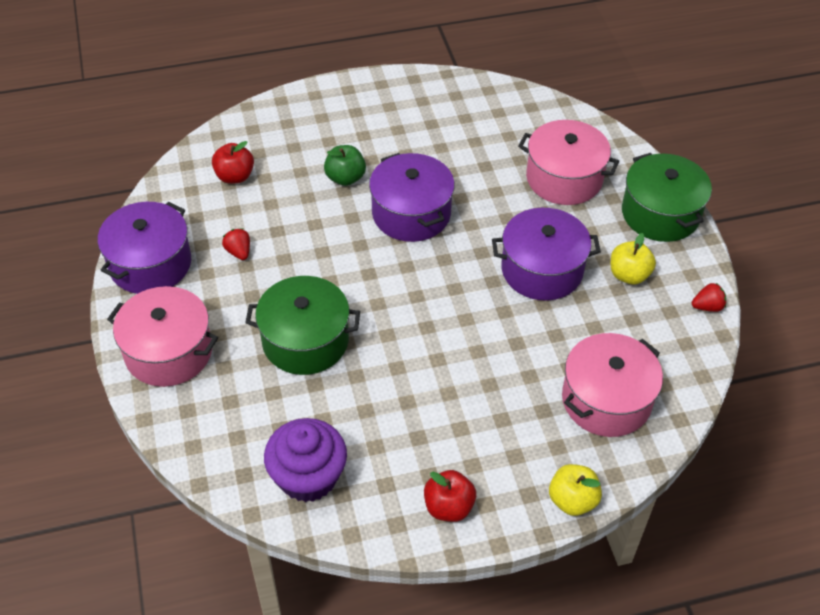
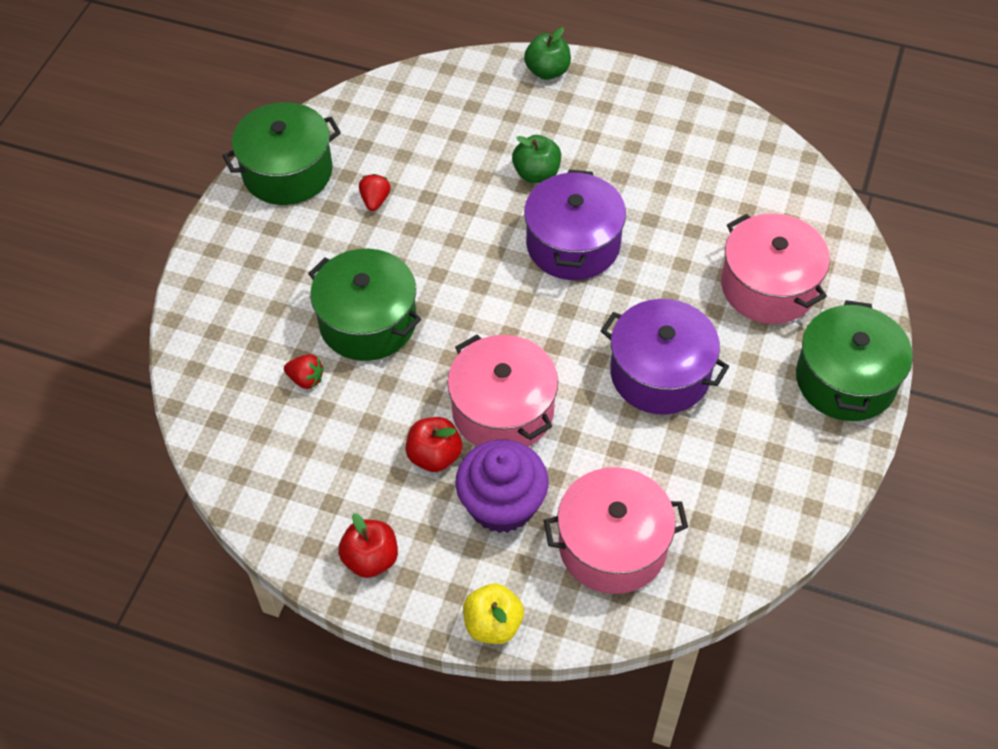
camera: 35 degrees right, 5 degrees up
(150, 264) = (287, 172): purple pot -> green pot
(168, 352) = (239, 267): pink pot -> pink pot (503, 410)
(235, 176) = (430, 120): red apple -> red apple (434, 456)
(295, 105) = (547, 71): none -> green apple
(308, 477) = (268, 454): purple cupcake -> purple cupcake (502, 504)
(629, 275) = (750, 428): yellow apple -> none
(707, 306) = (809, 510): red strawberry -> red strawberry (306, 379)

